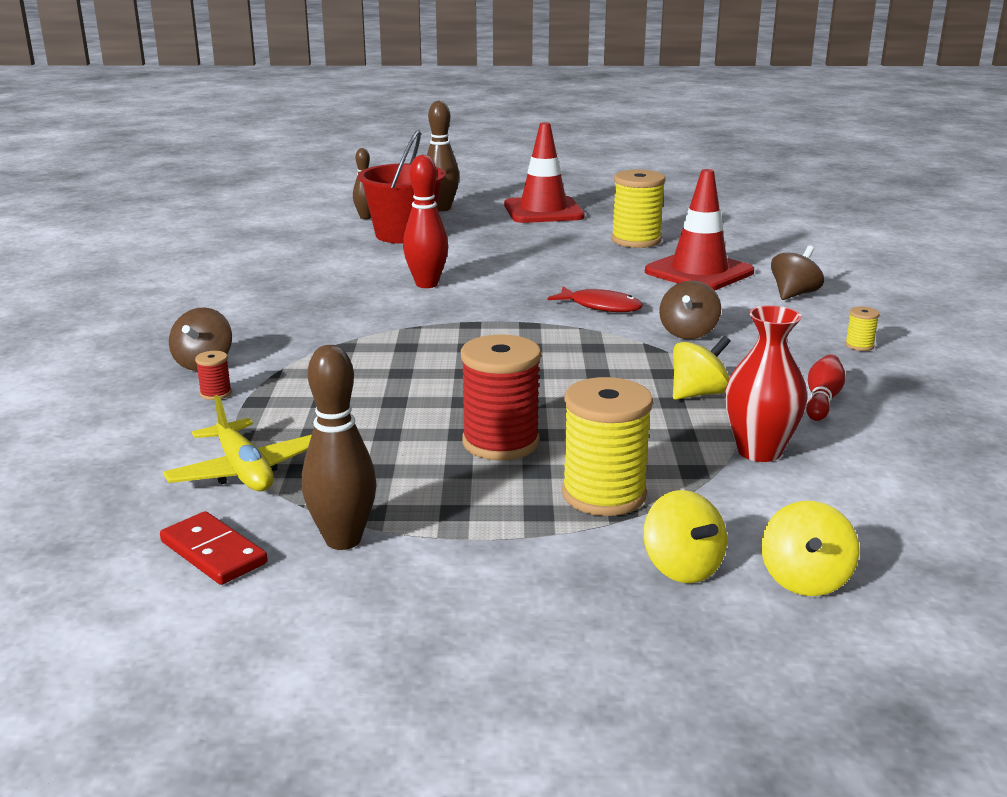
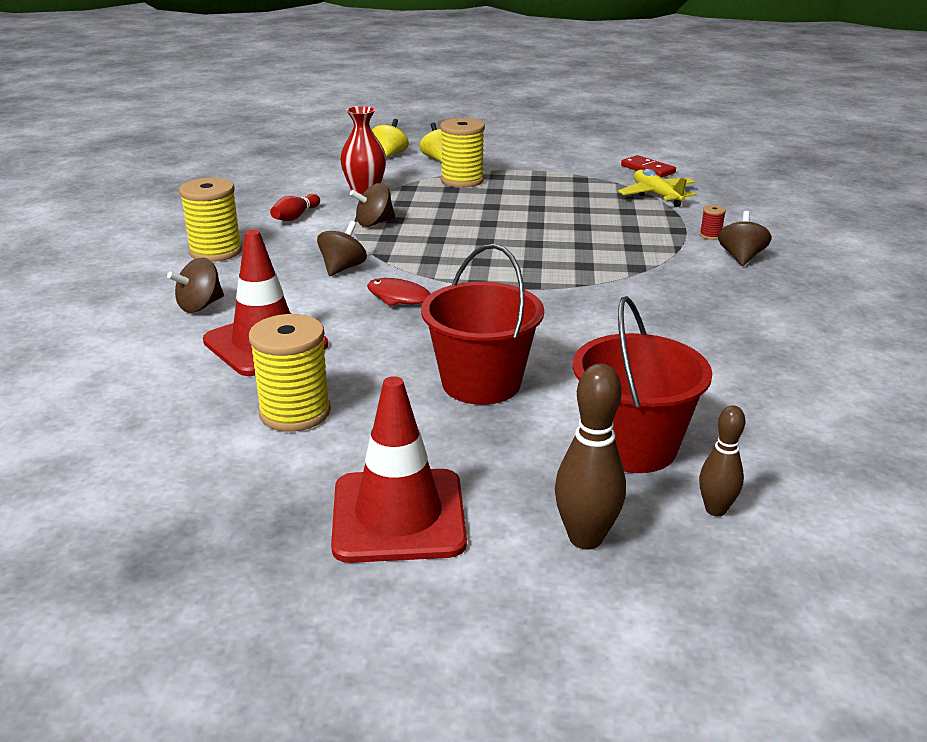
camera: 175 degrees left, 5 degrees up
(343, 540) = (590, 171): brown bowling pin -> none
(426, 284) = (579, 338): red bowling pin -> none
(500, 442) = (512, 202): red spool -> none
(509, 257) = (481, 383): none -> red bucket
(698, 394) = (374, 223): yellow spinning top -> brown spinning top
(859, 345) = (216, 251): yellow spool -> yellow spool, size x2.29

